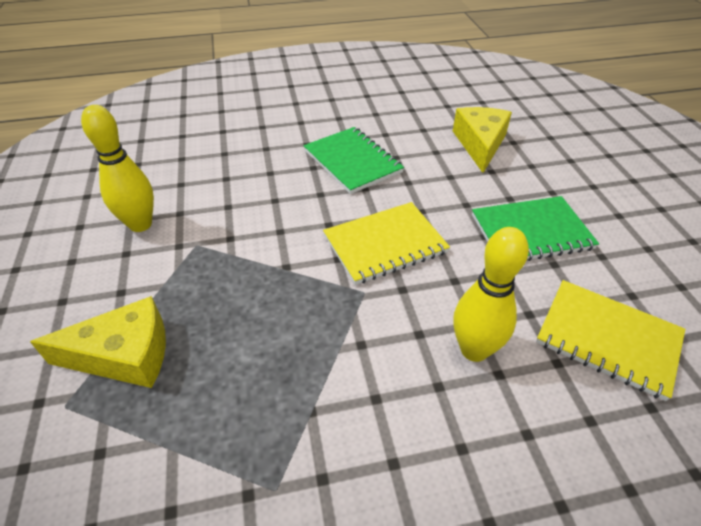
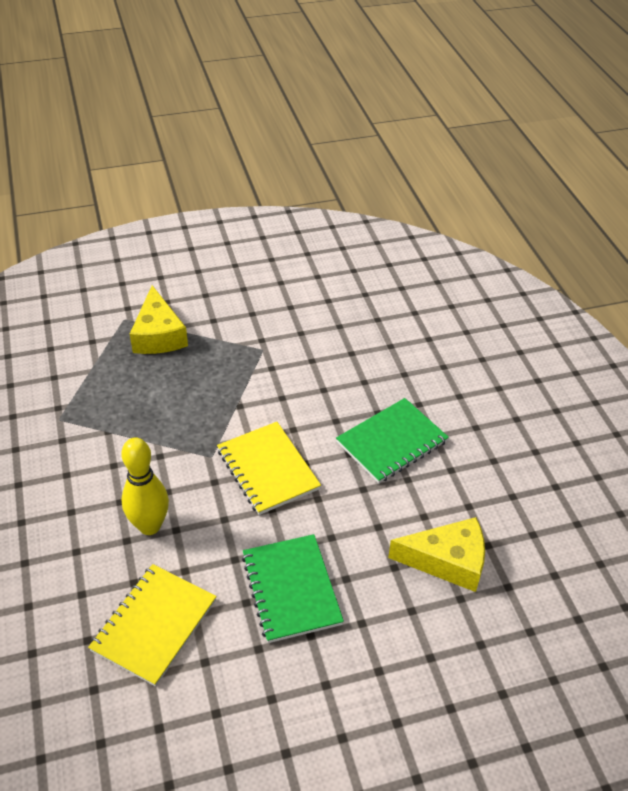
camera: 85 degrees right, 0 degrees up
(140, 224) = (284, 314): yellow bowling pin -> none

